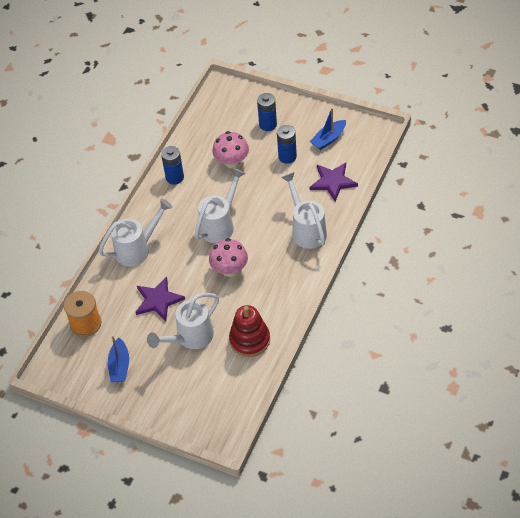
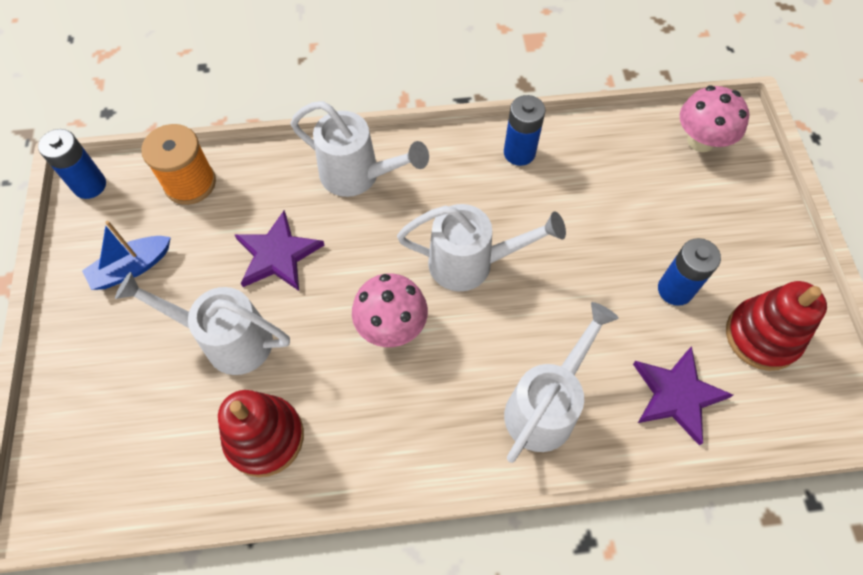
camera: 55 degrees right, 10 degrees up
(232, 162) = (603, 213): pink mushroom -> pink mushroom (701, 141)
(268, 124) = (716, 224): blue battery -> blue battery (89, 185)
(328, 139) = (762, 336): blue boat -> red stacking toy

